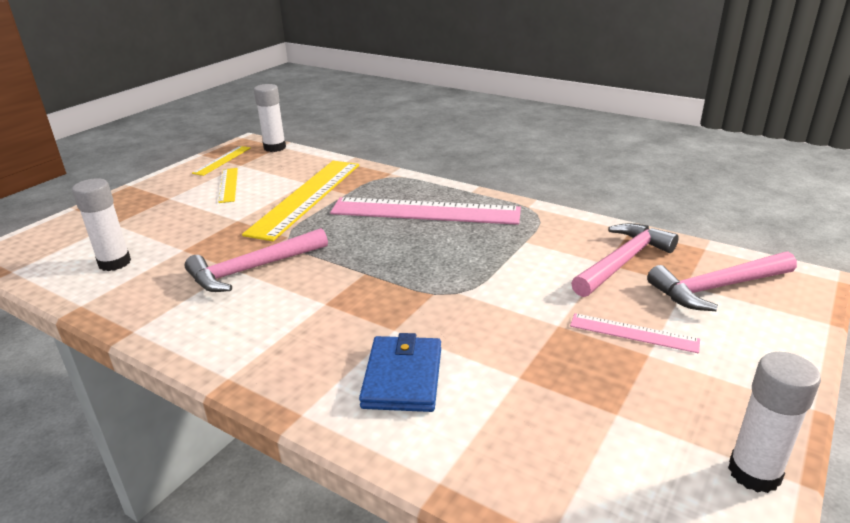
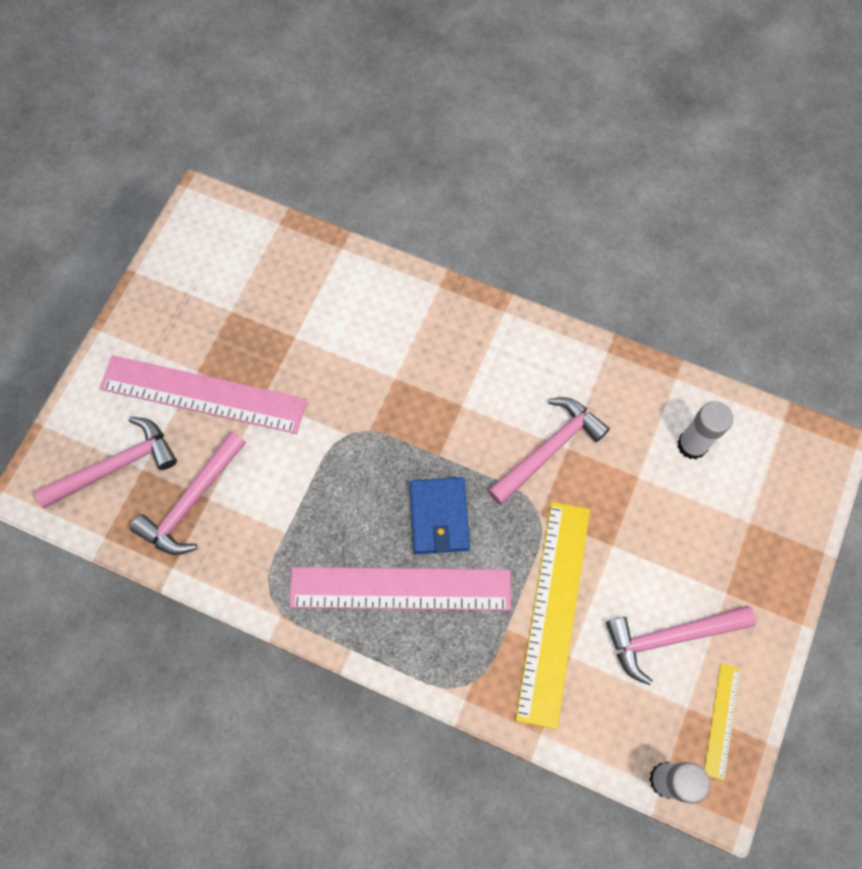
camera: 170 degrees right, 40 degrees up
(228, 185) = (670, 637): yellow ruler -> pink hammer
(403, 377) = (378, 326): blue wallet -> blue wallet (439, 517)
(633, 333) = (203, 395): pink ruler -> pink ruler, size x2.09
(754, 473) = (158, 275): white glue stick -> none

